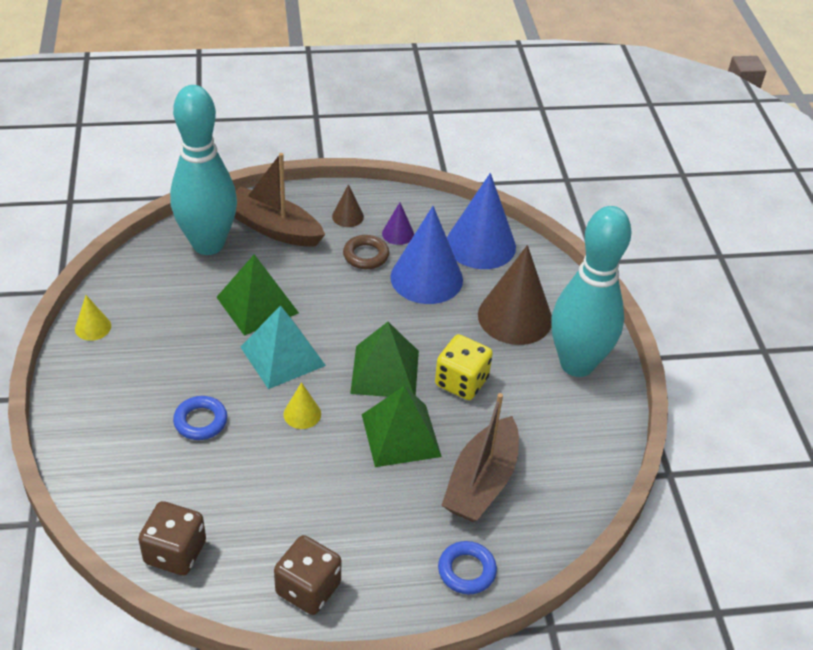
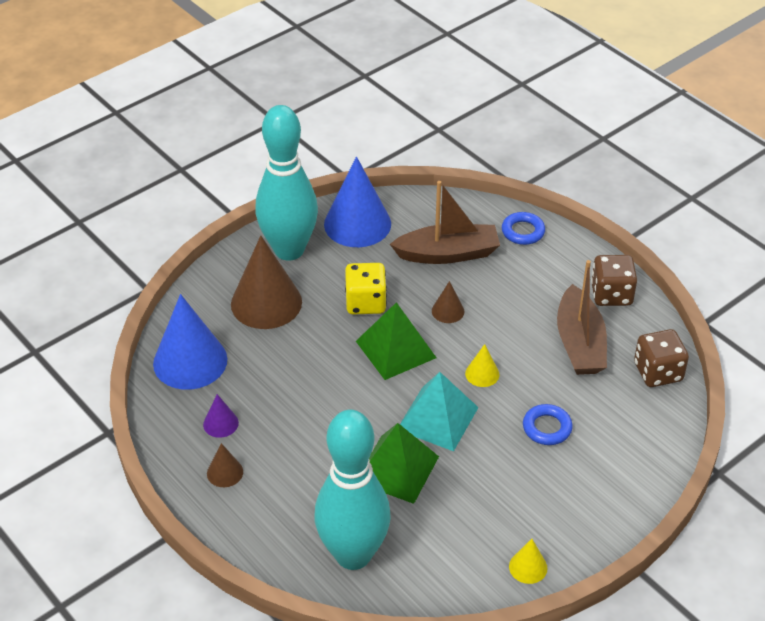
camera: 120 degrees left, 0 degrees up
(274, 228) = (288, 518): brown boat -> brown boat (579, 343)
(366, 255) = (270, 430): brown ring -> none
(401, 435) = (448, 311): green pyramid -> brown cone
(426, 278) = (265, 376): blue cone -> blue cone (357, 224)

